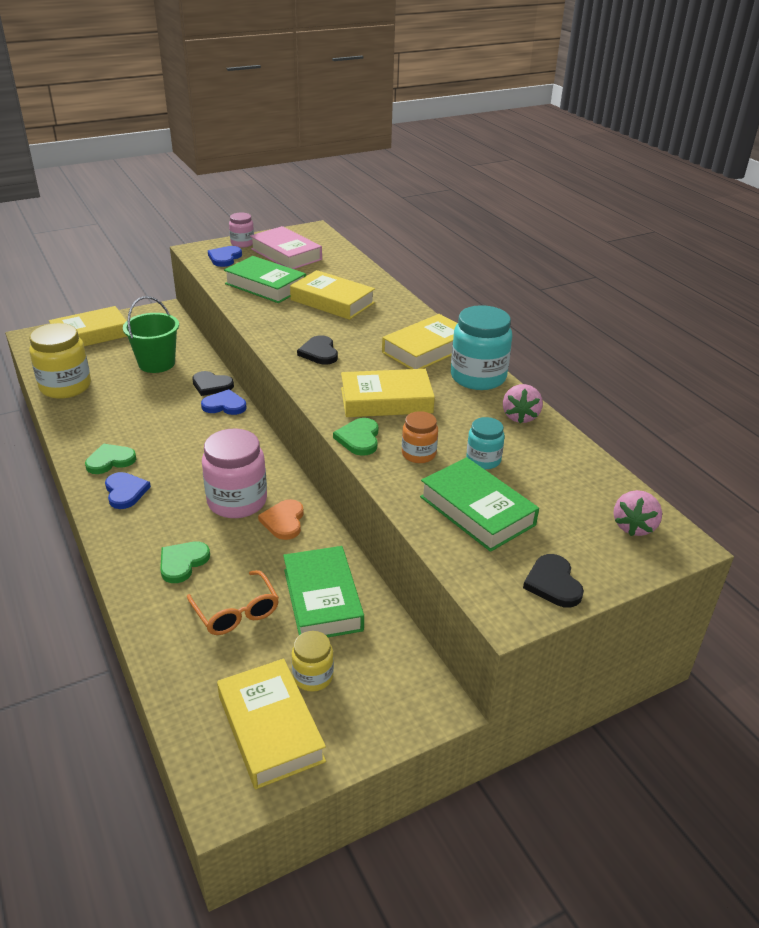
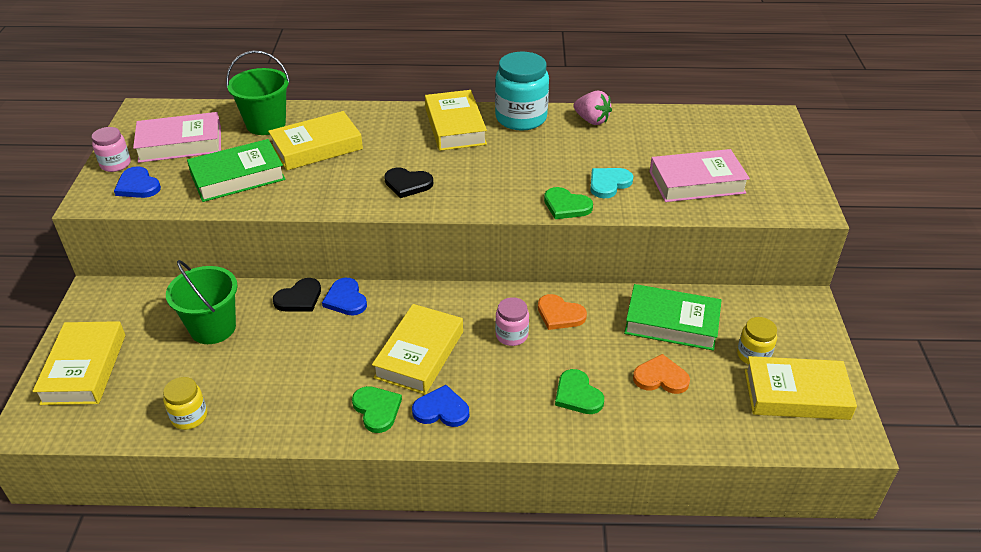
camera: 60 degrees left, 5 degrees up
(65, 387) = (189, 417): yellow jar -> yellow jar, size x0.54
(110, 461) = (377, 409): green heart -> green heart turned 150 degrees clockwise
(224, 405) = (346, 299): blue heart -> blue heart turned 60 degrees counterclockwise
(236, 612) = (661, 377): orange glasses -> orange heart
(237, 501) = (511, 335): pink jar -> pink jar, size x0.54
(342, 274) = (266, 124): none -> green bucket
(386, 400) = (519, 174): yellow book -> yellow book (419, 354)
(418, 454) = (608, 184): orange jar -> turquoise heart
(477, 511) = (696, 182): green book -> pink book
(483, 460) = (636, 157): turquoise jar -> none
(553, 583) = (791, 180): black heart -> none
(634, 526) = (749, 127): pink strawberry -> none

